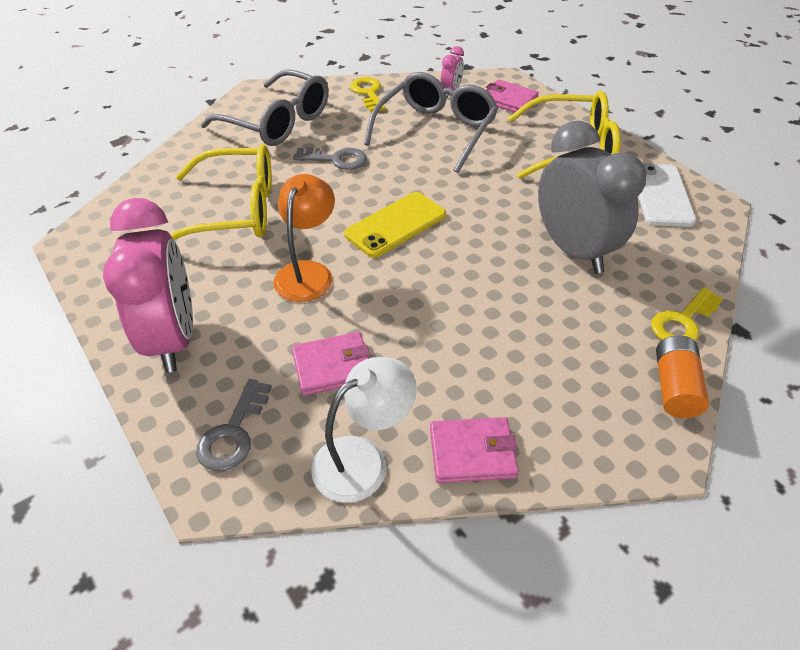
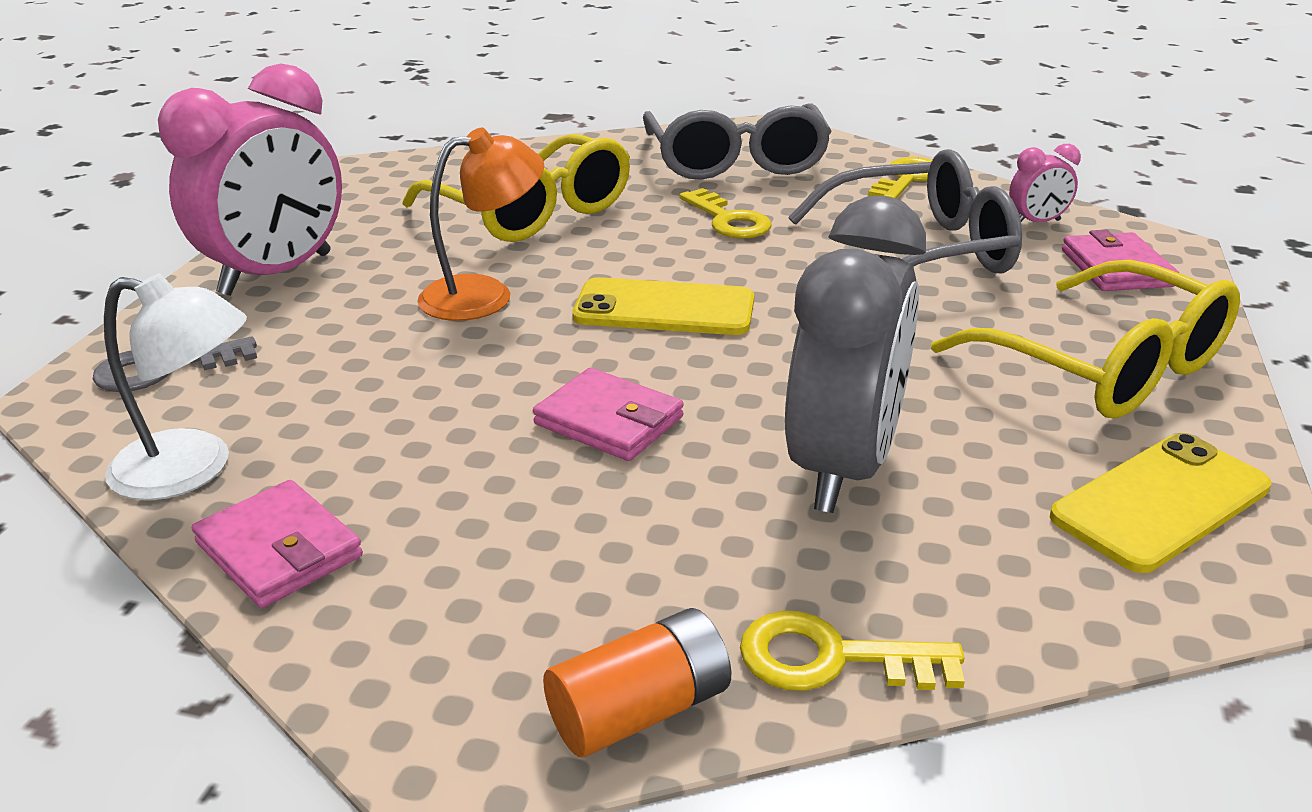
camera: 50 degrees right, 15 degrees down
(332, 366) = (336, 381): pink wallet -> pink wallet (609, 421)
(336, 159) = (729, 220): grey key -> yellow key
(661, 195) = (1161, 502): white phone -> yellow phone

